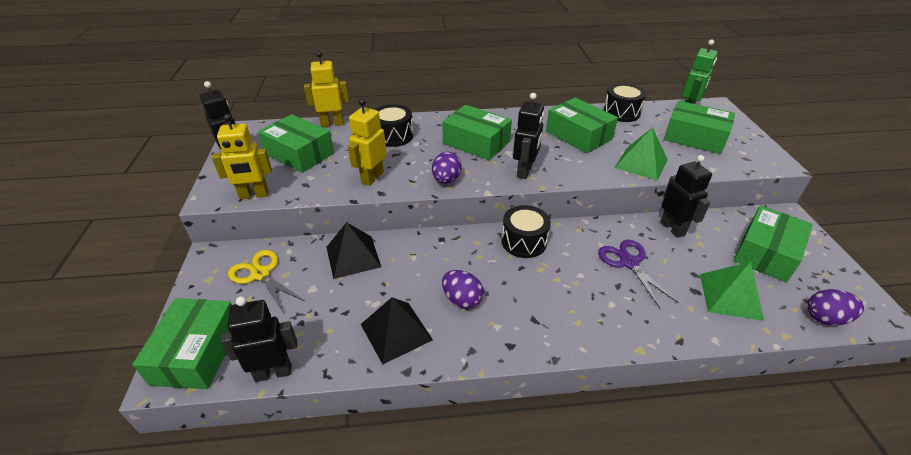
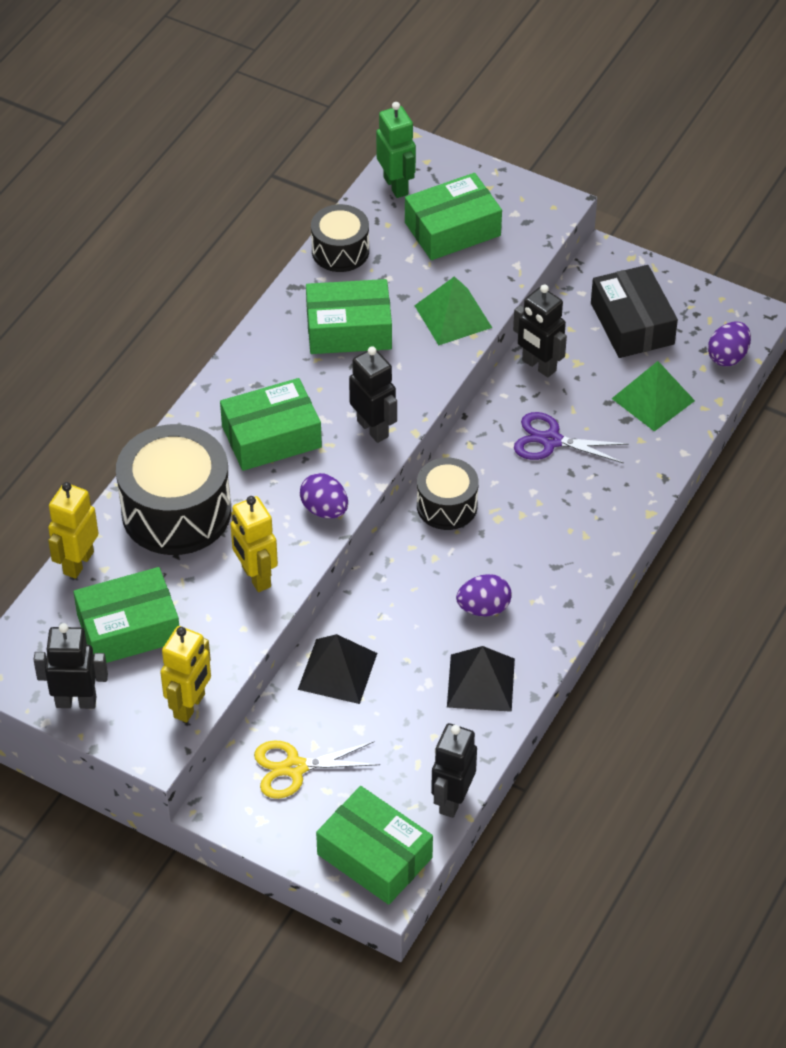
camera: 55 degrees left, 10 degrees up
(393, 136) = (176, 511): black drum -> black drum, size x1.75
(672, 228) = (538, 366): black robot -> black robot turned 150 degrees counterclockwise
(766, 253) = (632, 323): green box -> black box

